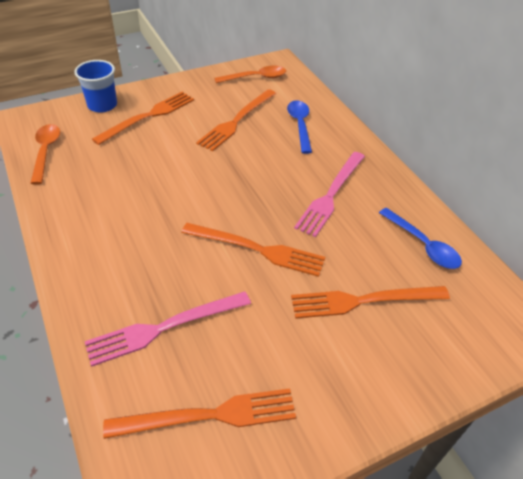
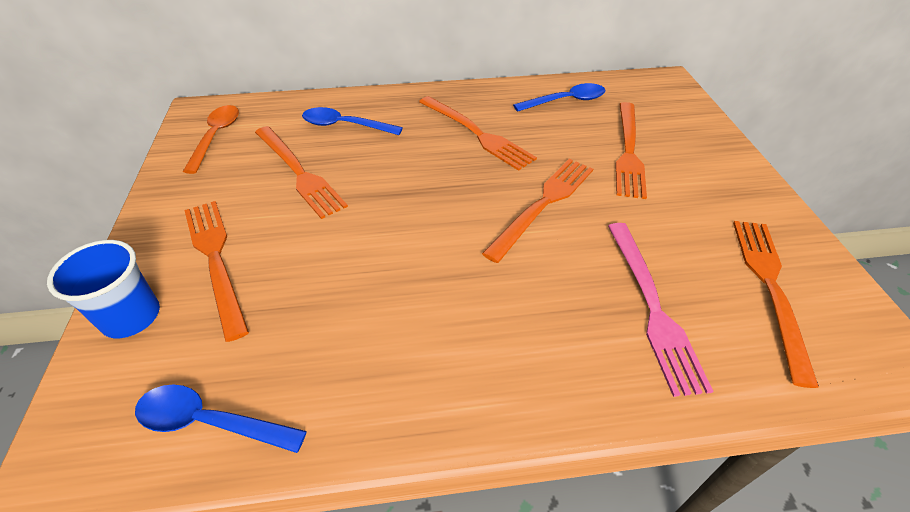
camera: 70 degrees left, 0 degrees up
(46, 152) = (210, 422): orange spoon -> blue spoon
(331, 195) = (476, 134): pink fork -> orange fork

